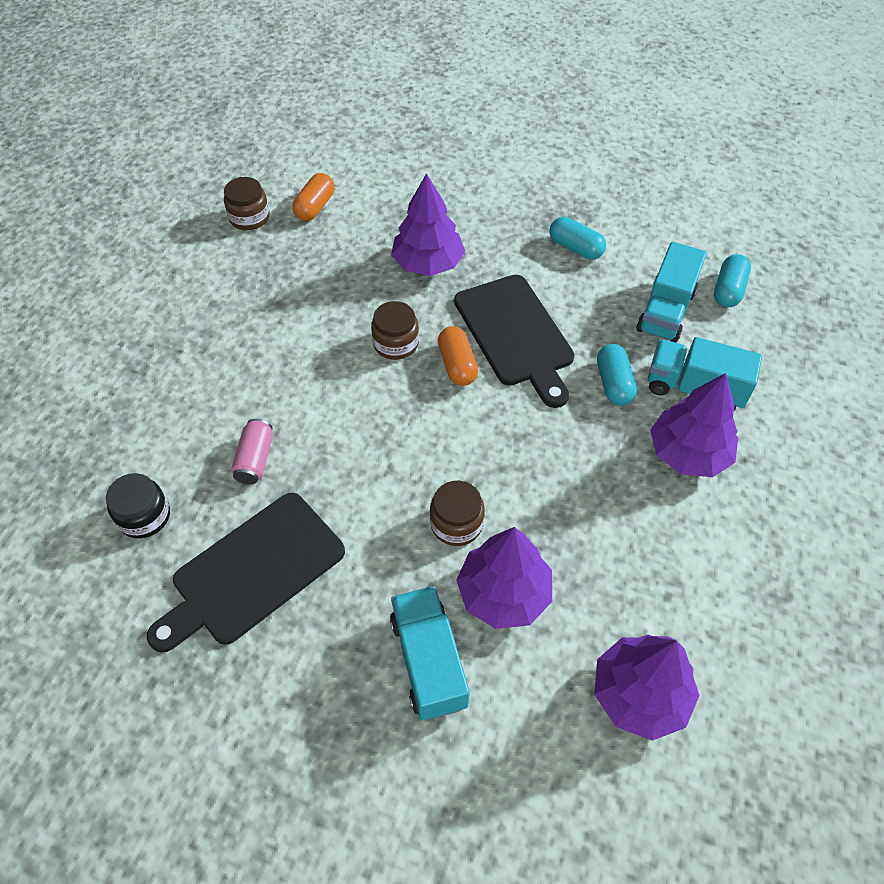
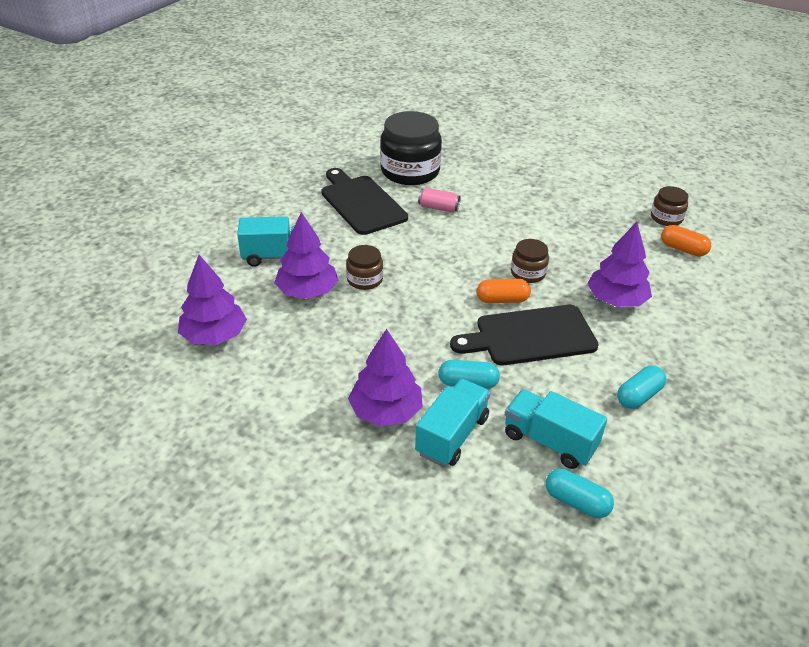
camera: 100 degrees right, 15 degrees down
(144, 516) = (410, 171): black jar -> black jar, size x1.97

